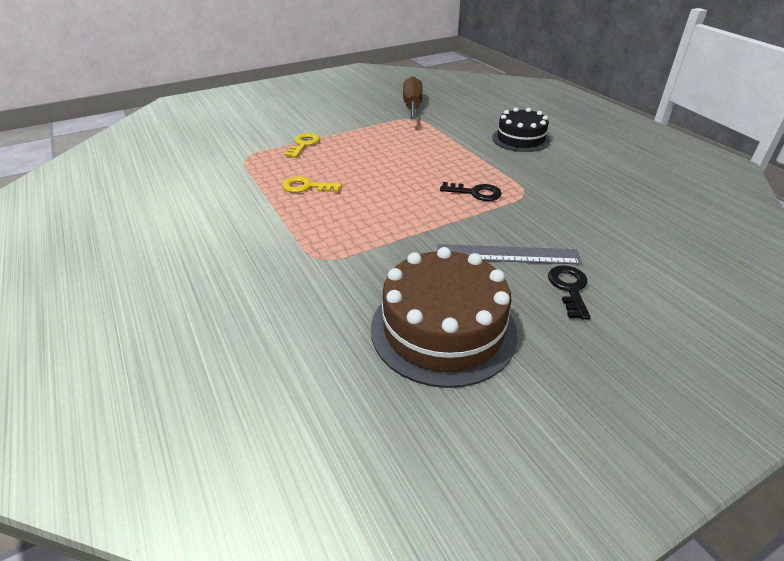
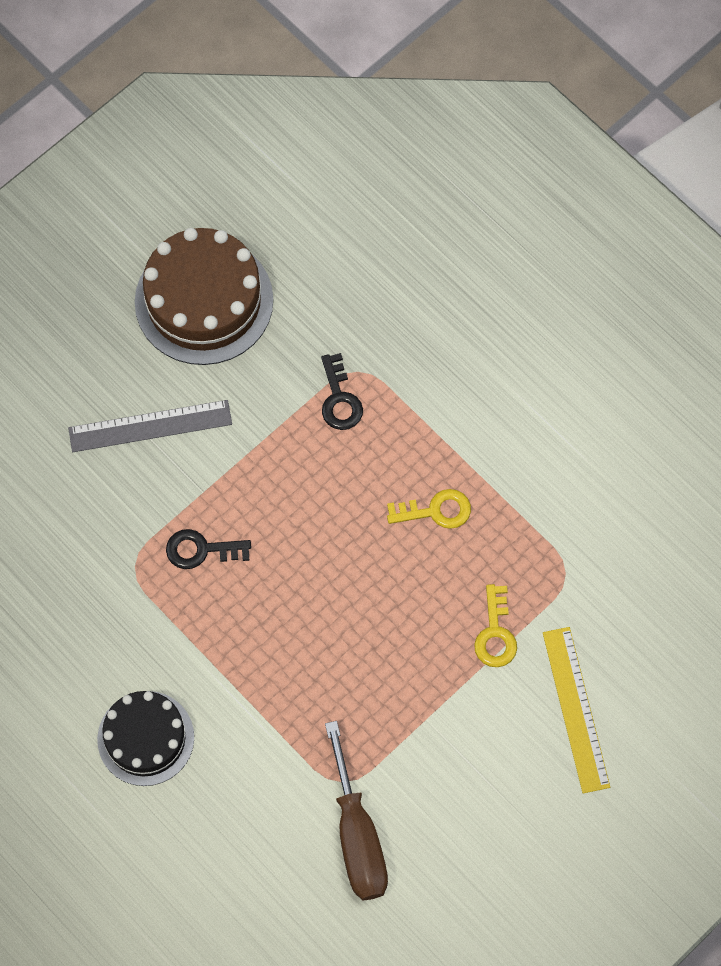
camera: 165 degrees right, 30 degrees up
(279, 122) = (576, 709): none -> yellow ruler
(569, 288) = (83, 385): black key -> black key (339, 399)

